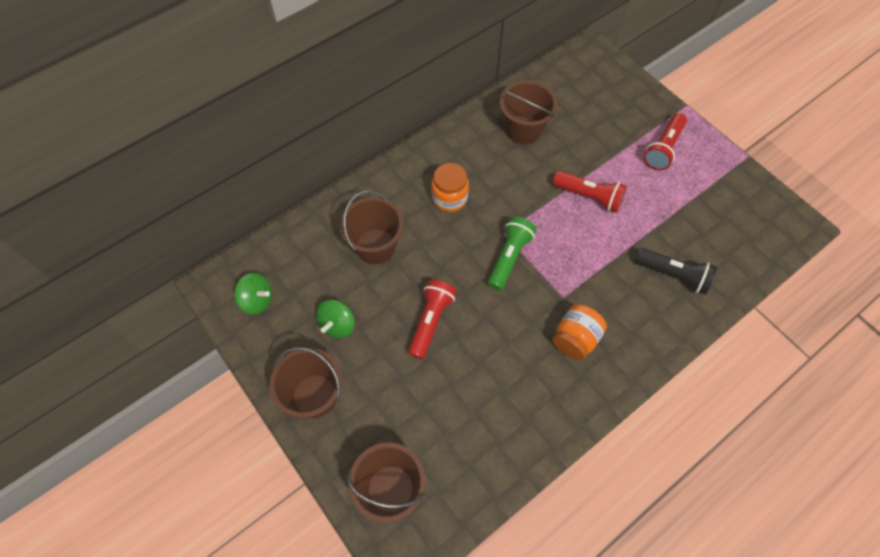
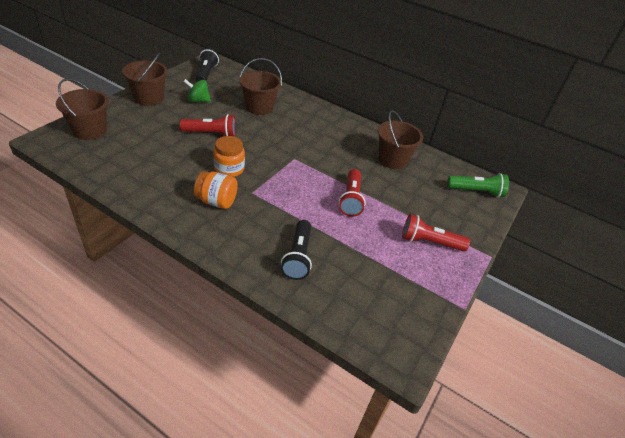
camera: 65 degrees right, 20 degrees down
(257, 300) = (206, 73): green spinning top -> black flashlight
(449, 198) = (311, 132): orange jar -> orange jar (229, 169)
(509, 257) = (275, 163): green flashlight -> green flashlight (476, 191)

